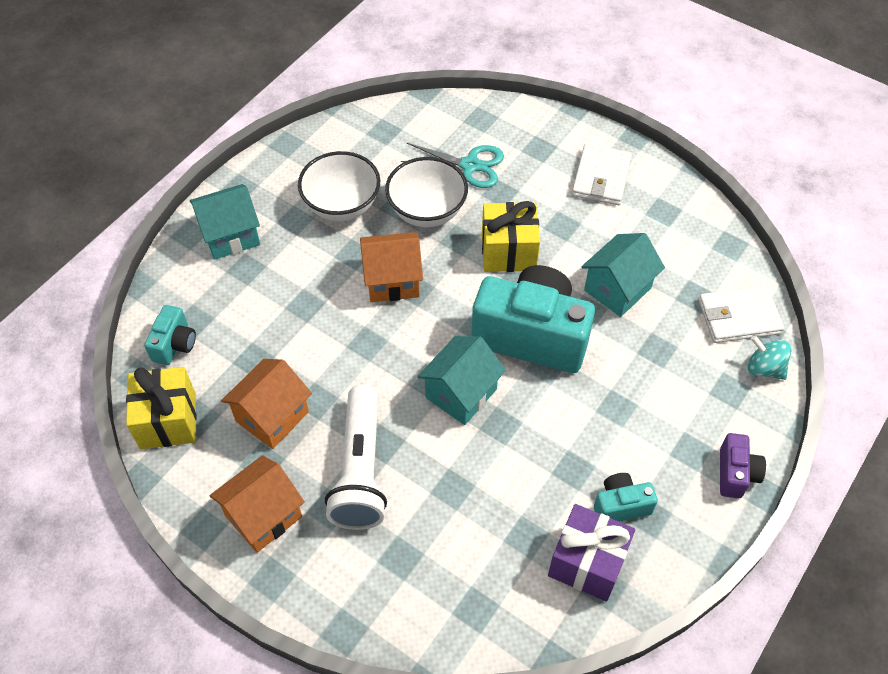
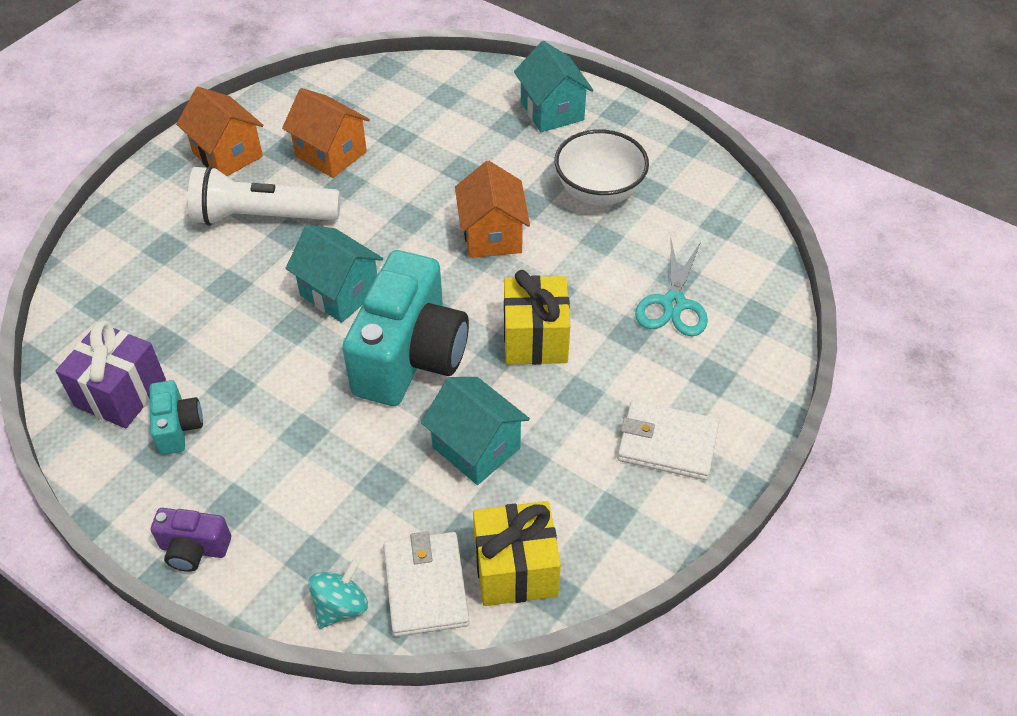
camera: 90 degrees right, 5 degrees down
(168, 420) = (336, 89): yellow gift -> yellow gift (515, 569)
(175, 344) = (418, 86): turquoise camera -> none
(427, 211) = (595, 263): white bowl -> none

